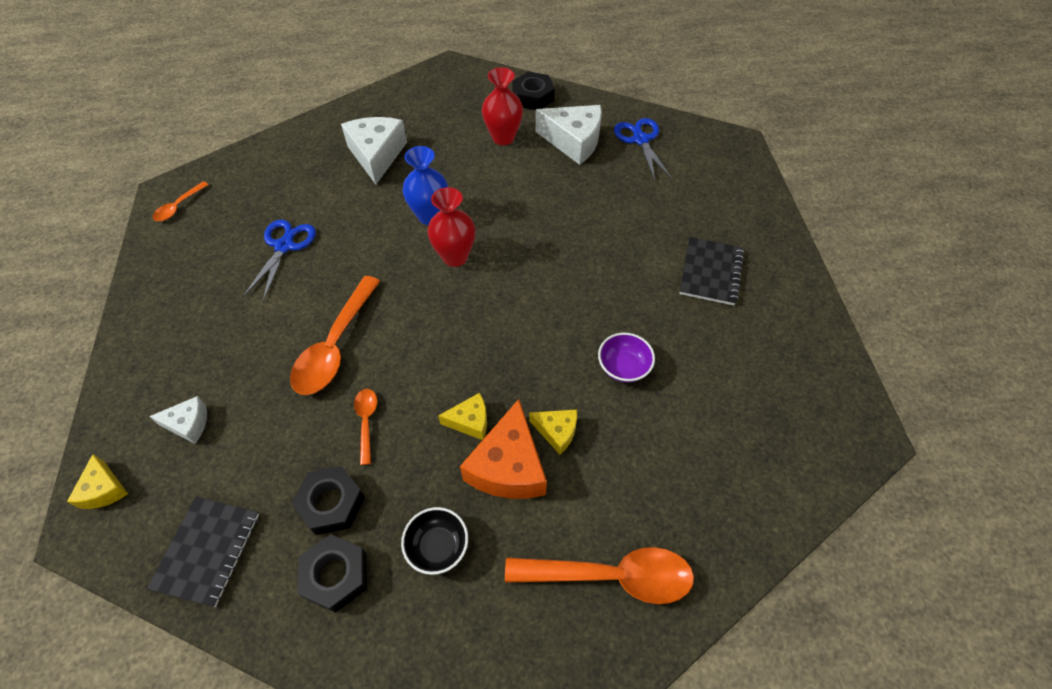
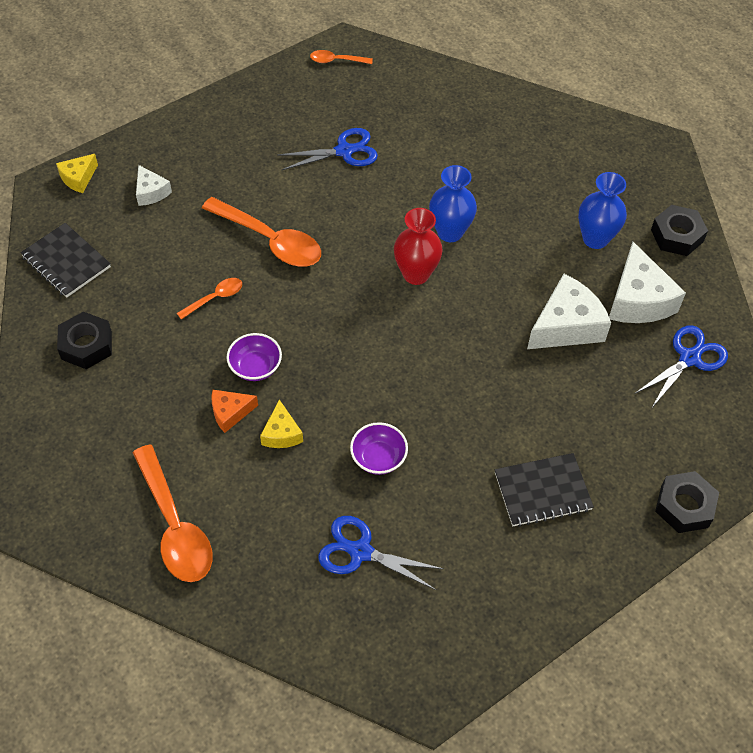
camera: 60 degrees right, 0 degrees up
(207, 551) = (66, 262): black notebook -> black notebook turned 60 degrees clockwise
(331, 503) = (137, 313): black nut -> black nut (684, 506)
(335, 346) = (270, 240): orange spoon -> orange spoon turned 135 degrees counterclockwise
(376, 155) = (494, 155): white cheese -> white cheese (566, 325)
(437, 546) = (139, 397): black bowl -> none
(470, 421) = (255, 367): yellow cheese -> purple bowl
(503, 138) = (595, 239): red vase -> blue vase
(508, 466) = (230, 413): orange cheese -> orange cheese, size x0.54
(711, 423) = (360, 551): none -> blue scissors

